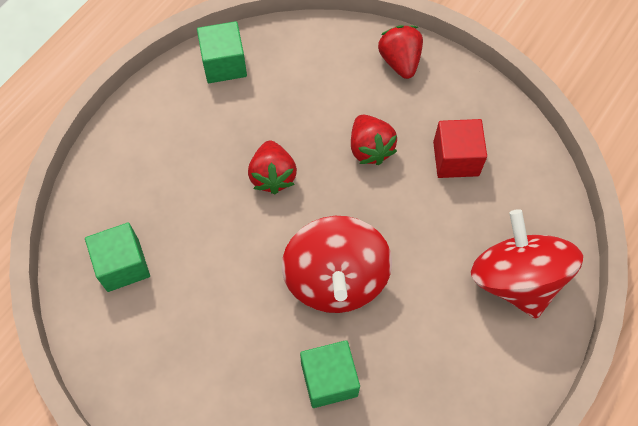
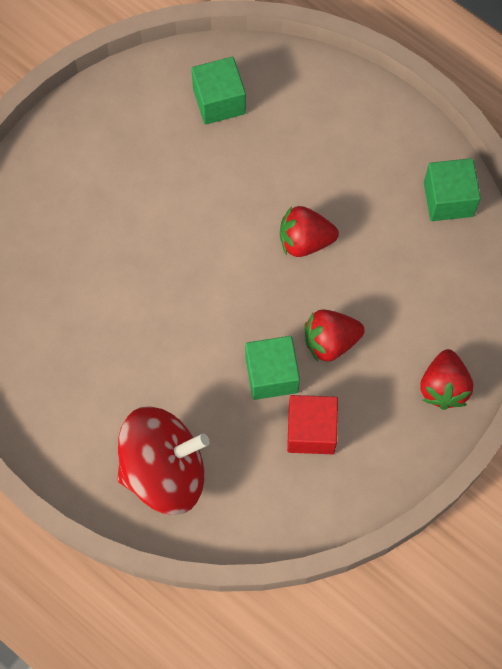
camera: 95 degrees right, 5 degrees up
(329, 379) = (83, 277): green cube -> green cube (271, 375)
(336, 279) = (183, 293): red spinning top -> none
(400, 61) = (443, 387): red strawberry -> red strawberry turned 105 degrees clockwise

